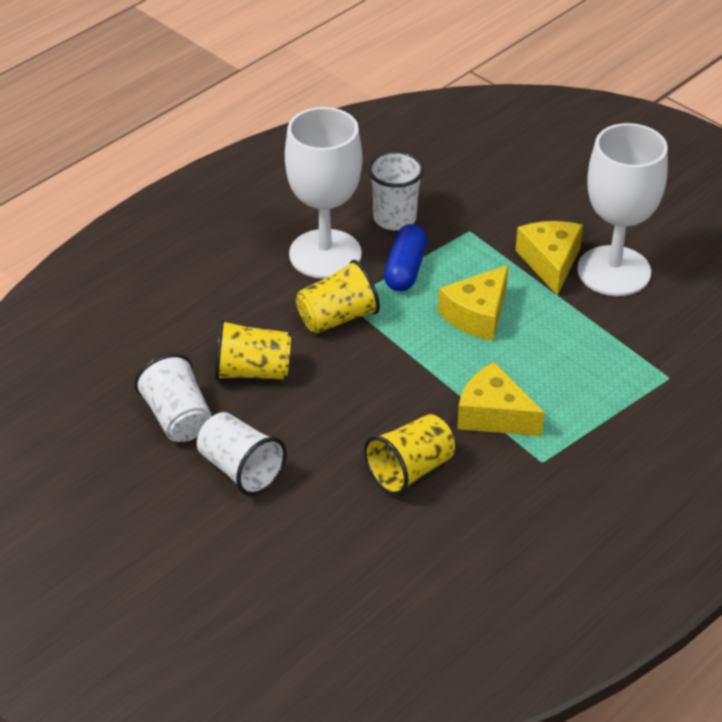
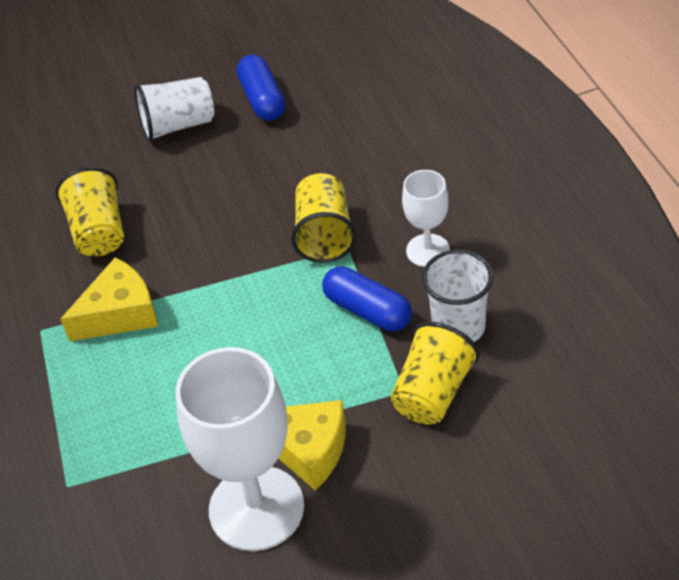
camera: 120 degrees right, 5 degrees up
(177, 418) = (262, 99): white cup -> blue capsule
(252, 371) = (289, 157): yellow cup -> yellow cup (433, 392)
(325, 254) = (428, 250): white goblet -> white goblet, size x0.52
(477, 315) = (262, 349): yellow cheese -> none

